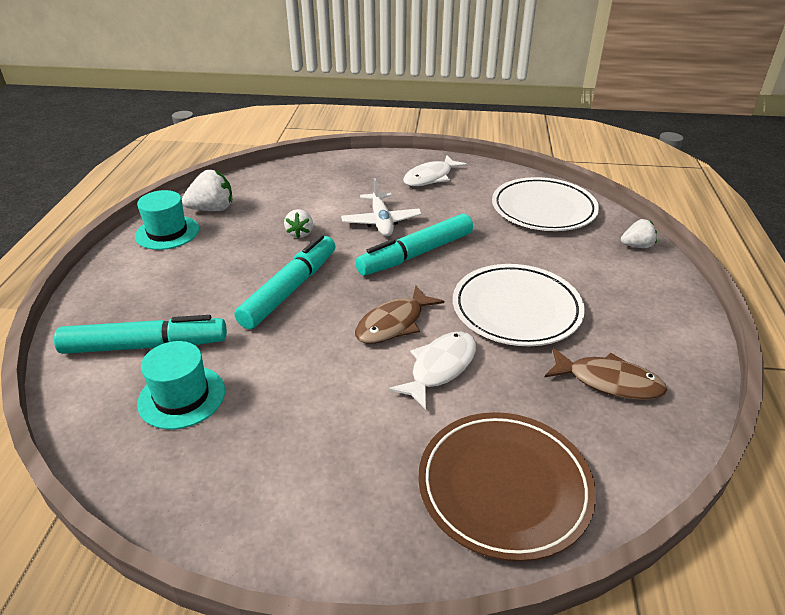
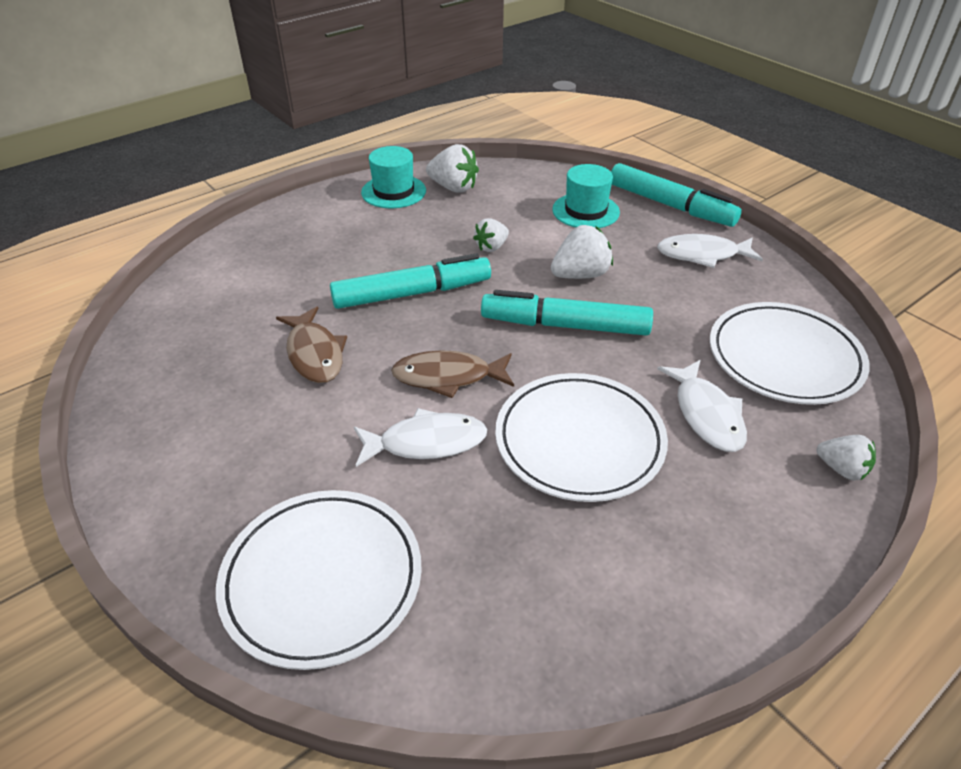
camera: 45 degrees right, 5 degrees up
(145, 346) = (259, 277): turquoise marker -> turquoise marker (670, 205)
(182, 397) = (228, 331): turquoise hat -> turquoise hat (585, 211)
(381, 221) = (580, 275): white plane -> white strawberry
(504, 487) = (322, 579): brown plate -> white plate
(551, 257) = (706, 414): none -> white fish
(609, 382) = (558, 577): brown fish -> brown fish (314, 354)

